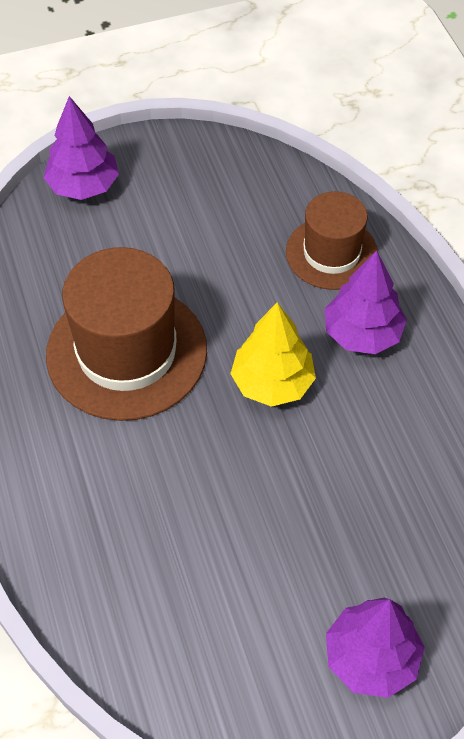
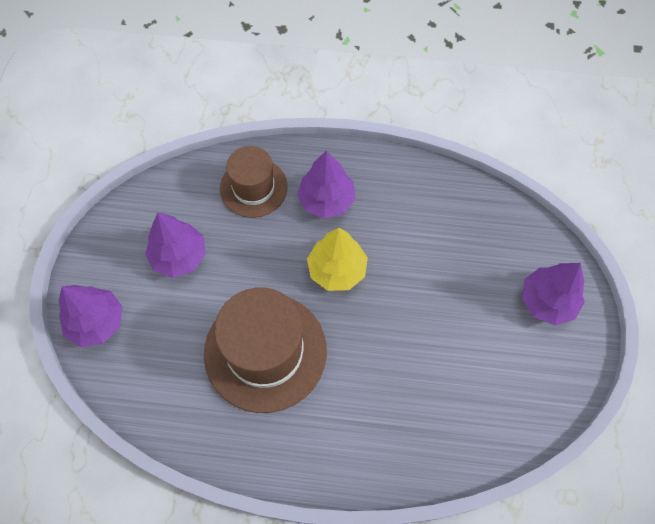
camera: 65 degrees left, 10 degrees up
(200, 222) = (179, 256): none -> purple tree

